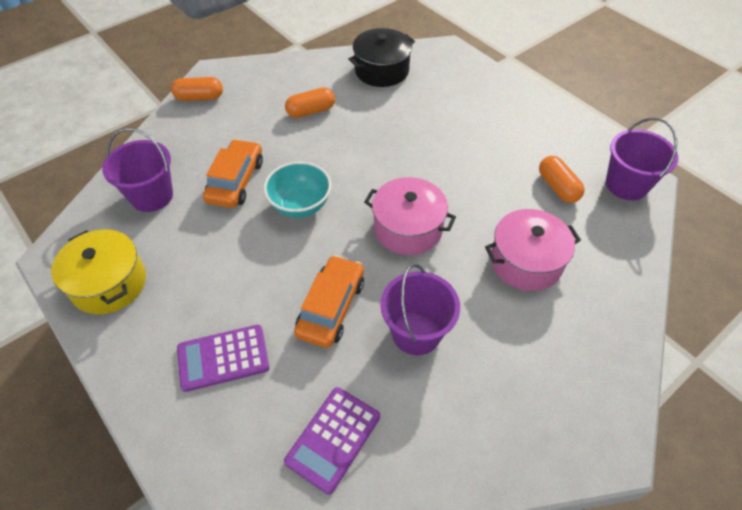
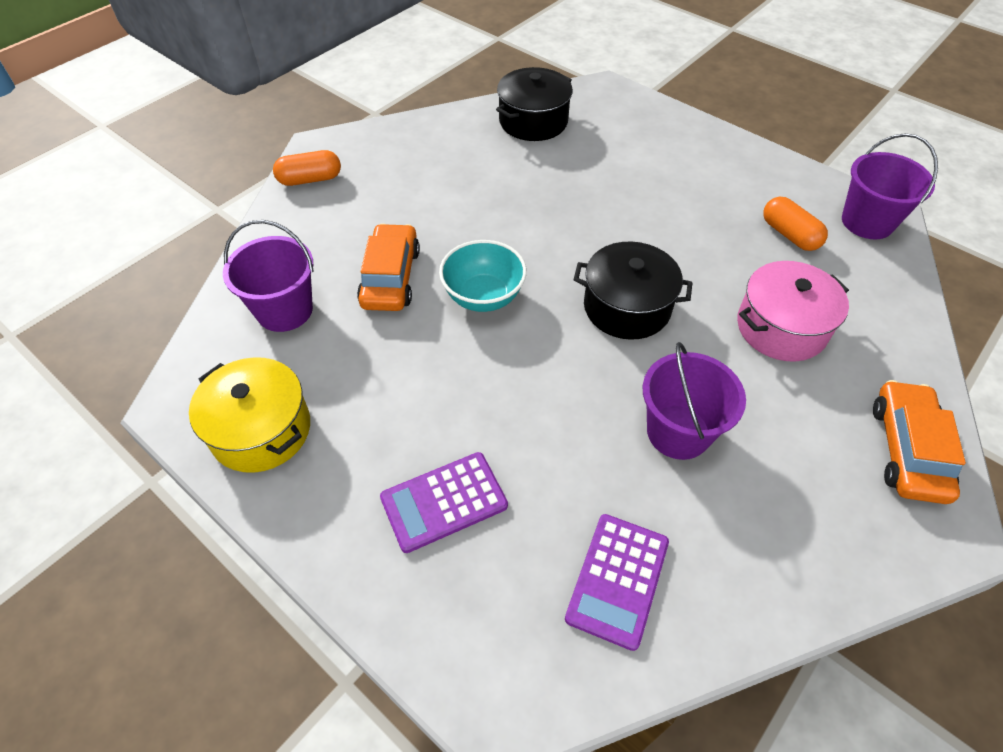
camera: 10 degrees left, 0 degrees up
(311, 111) = (460, 180): orange capsule -> none
(331, 307) = (562, 417): orange car -> orange car (907, 450)
(408, 228) = (627, 307): pink pot -> black pot

